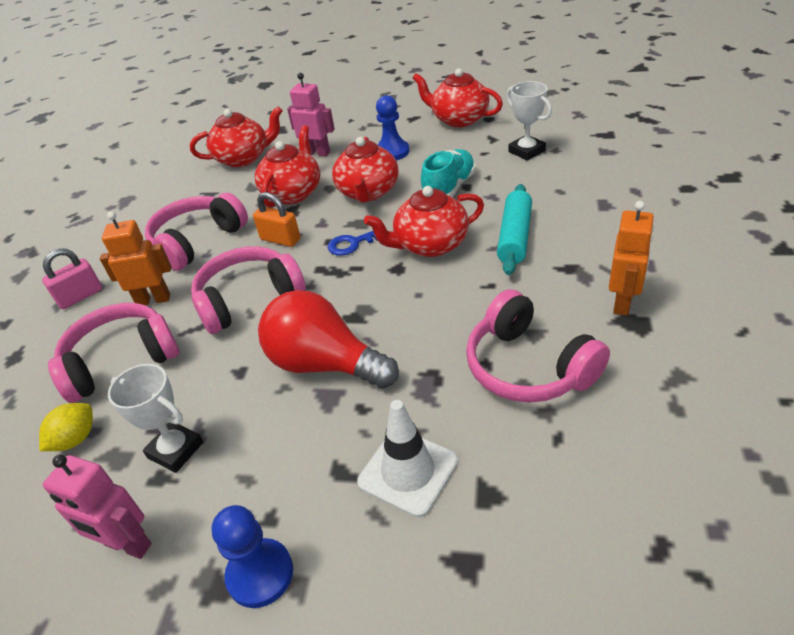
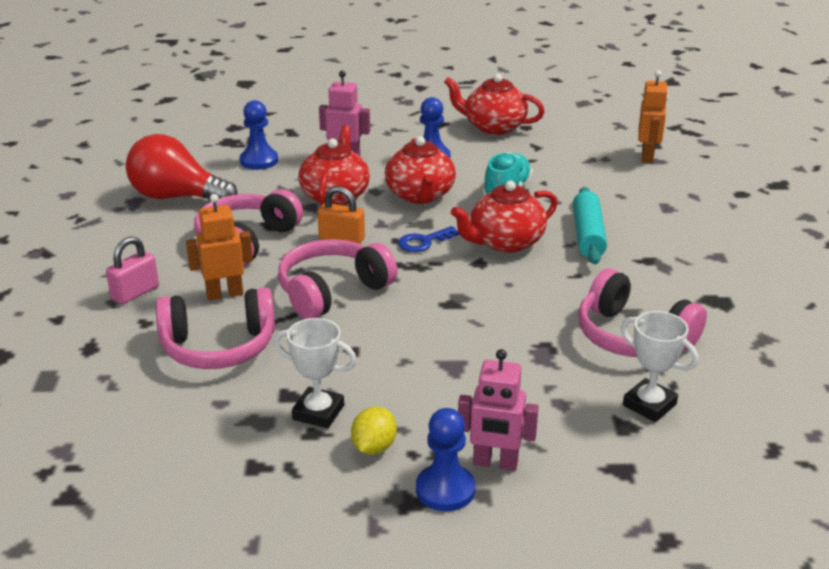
camera: 15 degrees left, 10 degrees down
(76, 439) = (206, 410): yellow lemon -> yellow lemon (374, 447)
(121, 361) = (218, 347): pink headphones -> pink headphones turned 150 degrees counterclockwise
(127, 545) = (308, 481): pink robot -> pink robot (495, 463)
(243, 158) = (259, 161): red teapot -> blue pawn
(325, 364) = (438, 341): red light bulb -> red light bulb (177, 197)
(408, 471) = (550, 415): white traffic cone -> none
(526, 151) = (576, 159): white trophy -> white trophy (649, 405)
(623, 302) = (704, 286): orange robot -> orange robot (647, 156)

